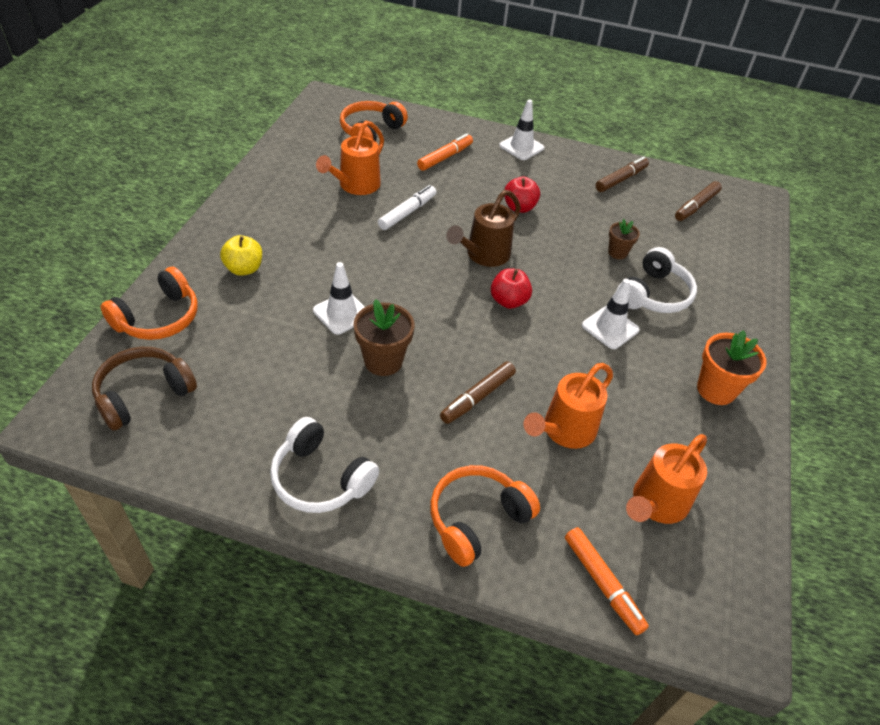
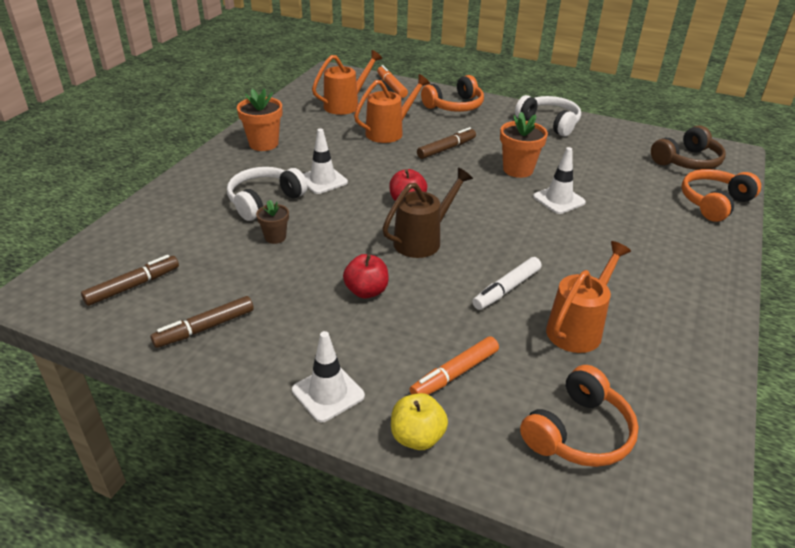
camera: 170 degrees left, 10 degrees down
(244, 269) = (665, 237): yellow apple -> yellow apple (417, 437)
(383, 361) = (518, 169): brown flower pot -> orange flower pot

